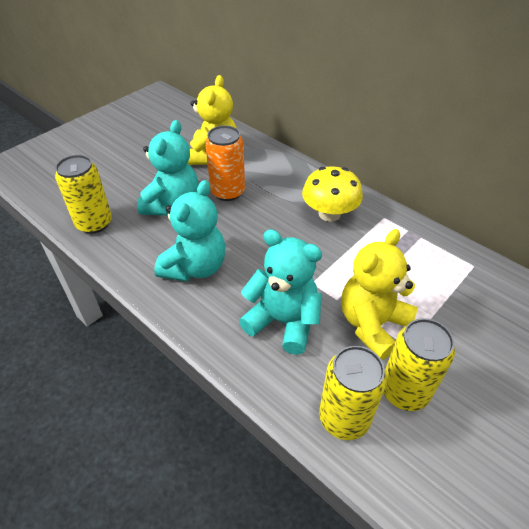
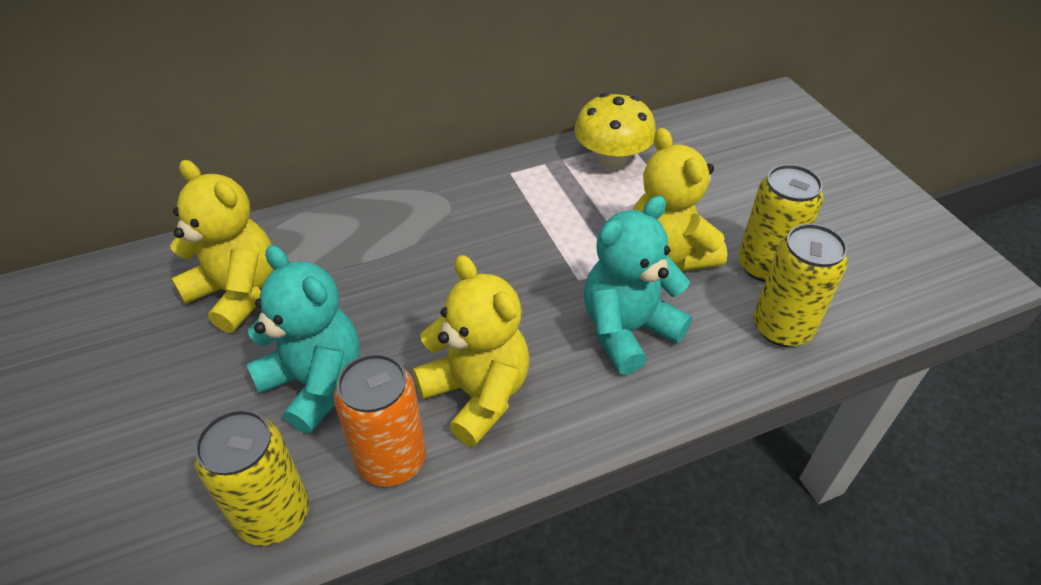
camera: 65 degrees left, 0 degrees up
(195, 267) = (477, 394): turquoise teddy bear -> yellow teddy bear
(227, 192) = (341, 303): orange can -> orange can (391, 459)
(329, 214) = (469, 216): yellow mushroom -> yellow mushroom (611, 159)

